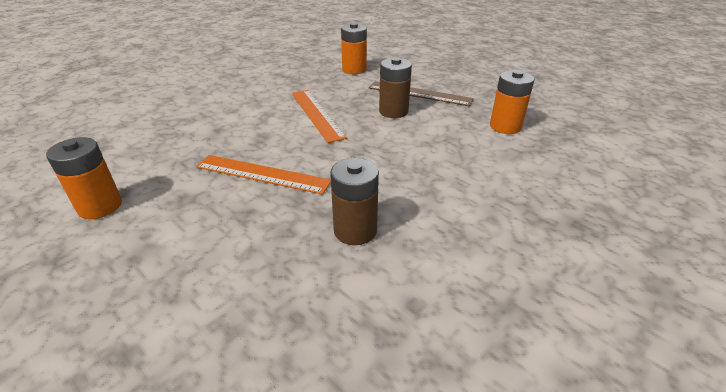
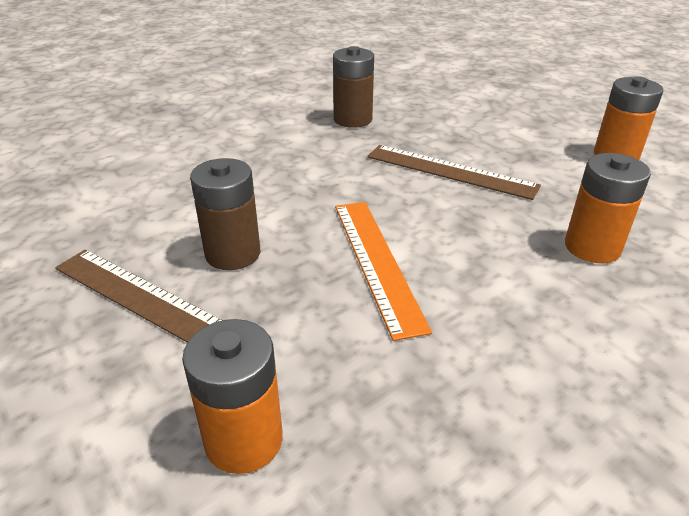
camera: 170 degrees left, 0 degrees up
(262, 174) = (450, 171): orange ruler -> brown ruler
(505, 126) = (83, 204): orange battery -> orange battery (592, 247)

